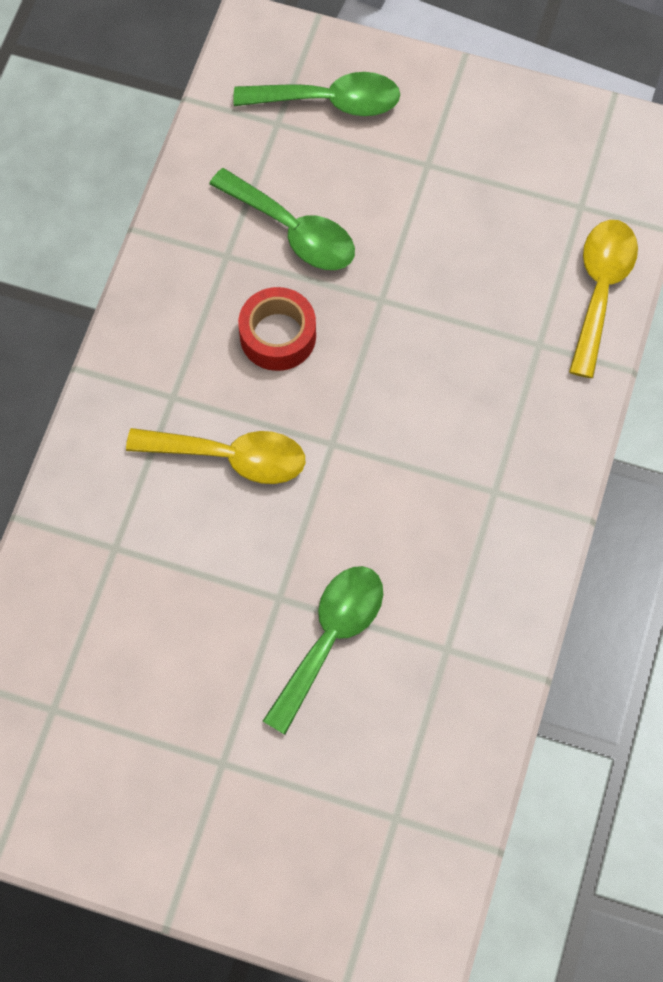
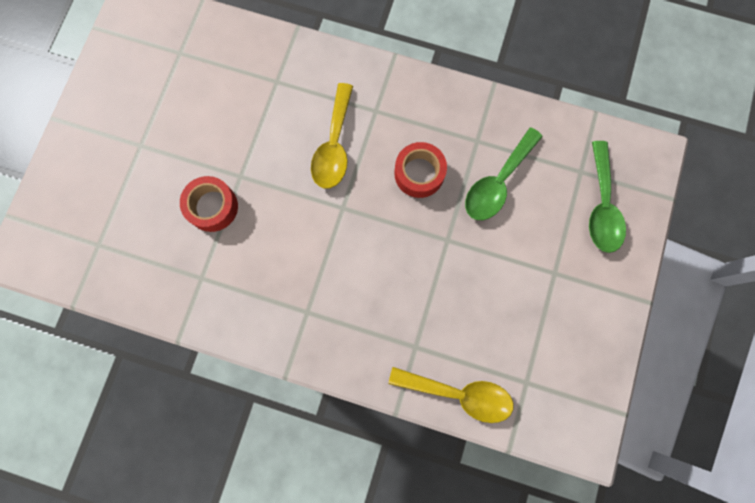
camera: 90 degrees right, 10 degrees up
(330, 638) = (212, 207): green spoon -> red tape

